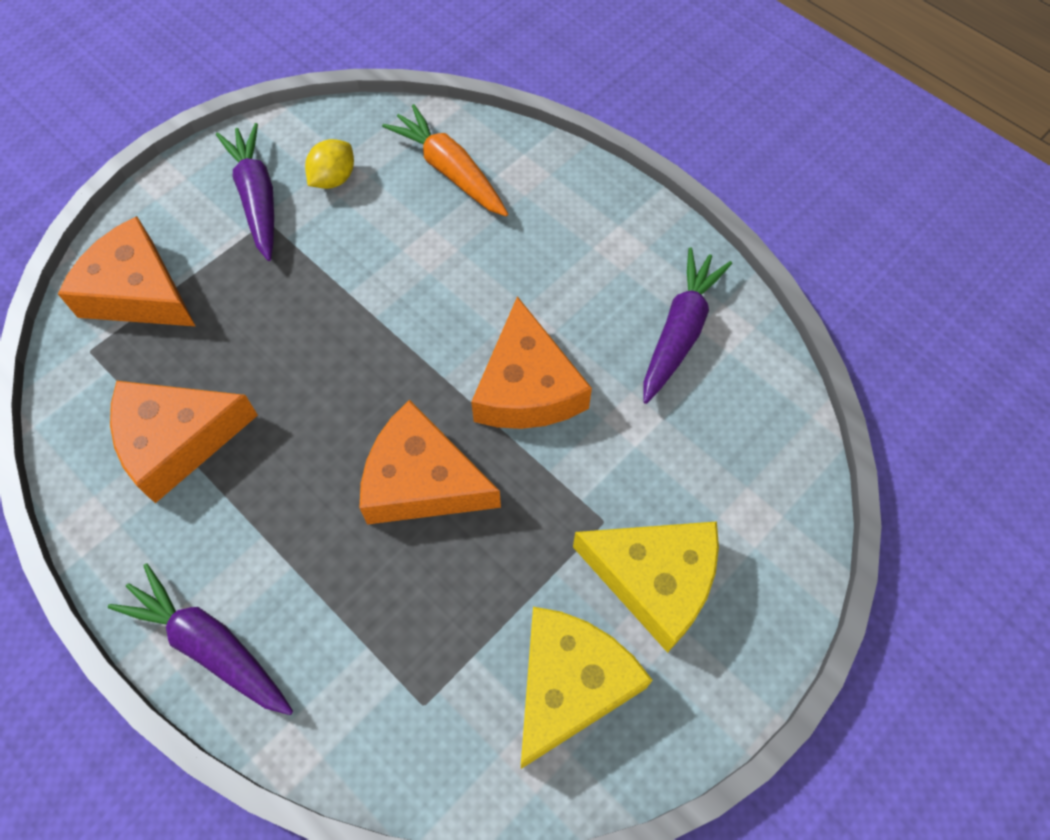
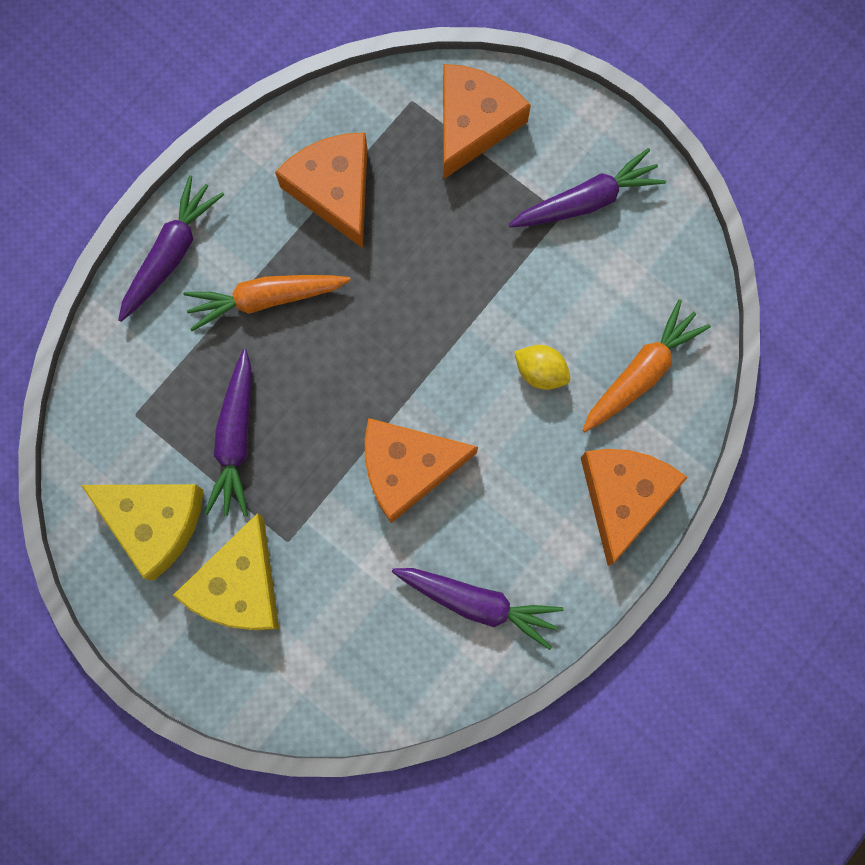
camera: 85 degrees right, 15 degrees up
(298, 528) = (266, 299): none -> orange carrot
(333, 179) = (617, 265): yellow lemon -> yellow lemon (540, 372)
(421, 481) = (313, 389): orange cheese -> orange cheese (623, 496)
(472, 574) = (236, 439): none -> purple carrot

